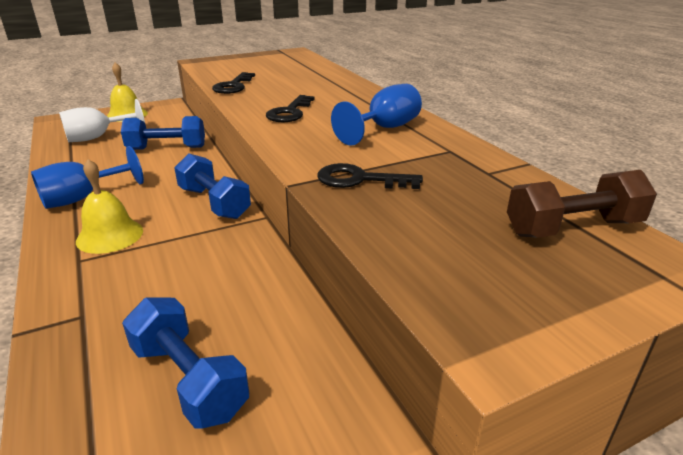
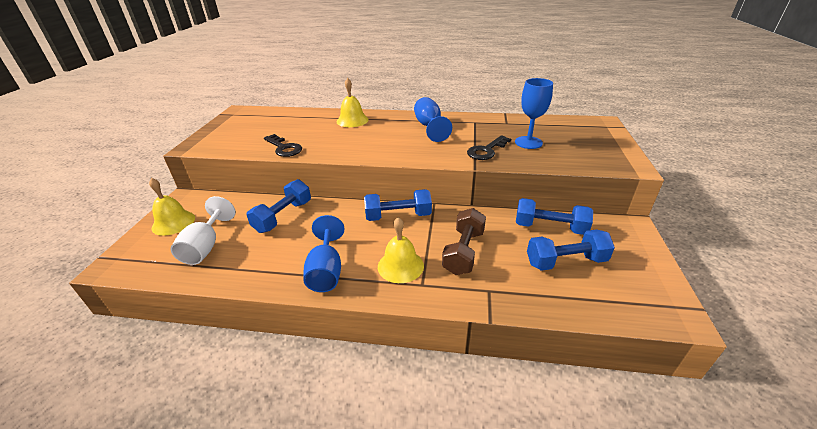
camera: 55 degrees left, 5 degrees up
(283, 337) = (550, 227): none -> blue dumbbell
(290, 112) = (368, 143): black key -> none
(340, 91) = (352, 120): none -> yellow bell
(438, 205) = (528, 142): none -> blue goblet
(573, 228) = (566, 126): brown dumbbell -> brown dumbbell (463, 252)

